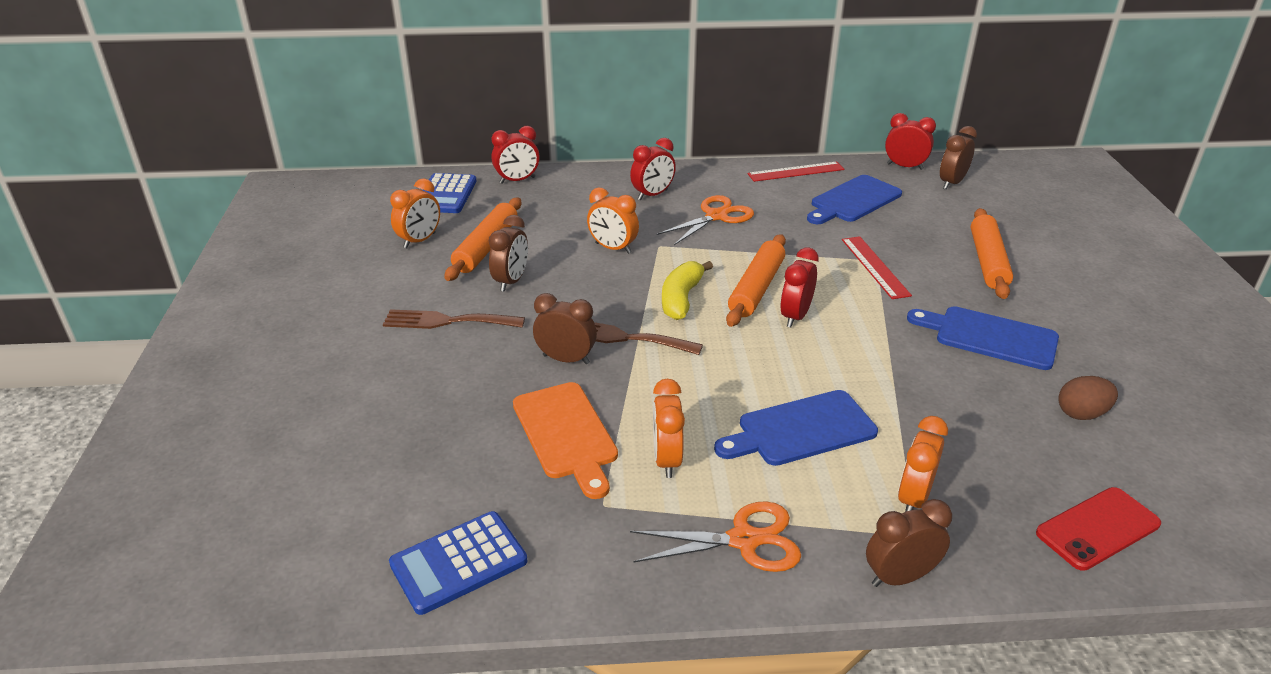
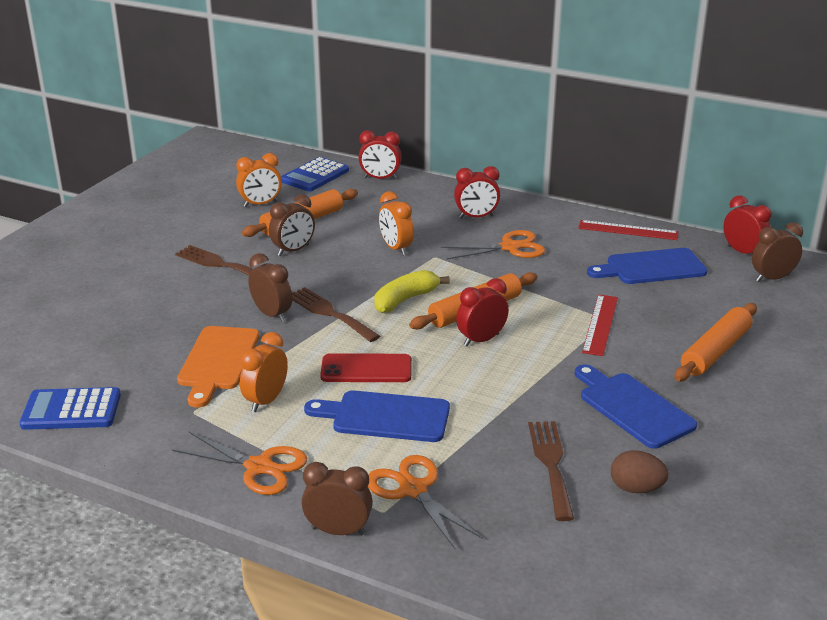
camera: 30 degrees right, 5 degrees down
(913, 498) = (413, 490): orange clock -> orange scissors
(993, 419) = (551, 464): none -> brown fork
(1097, 528) = (534, 565): red phone -> red phone (366, 369)

